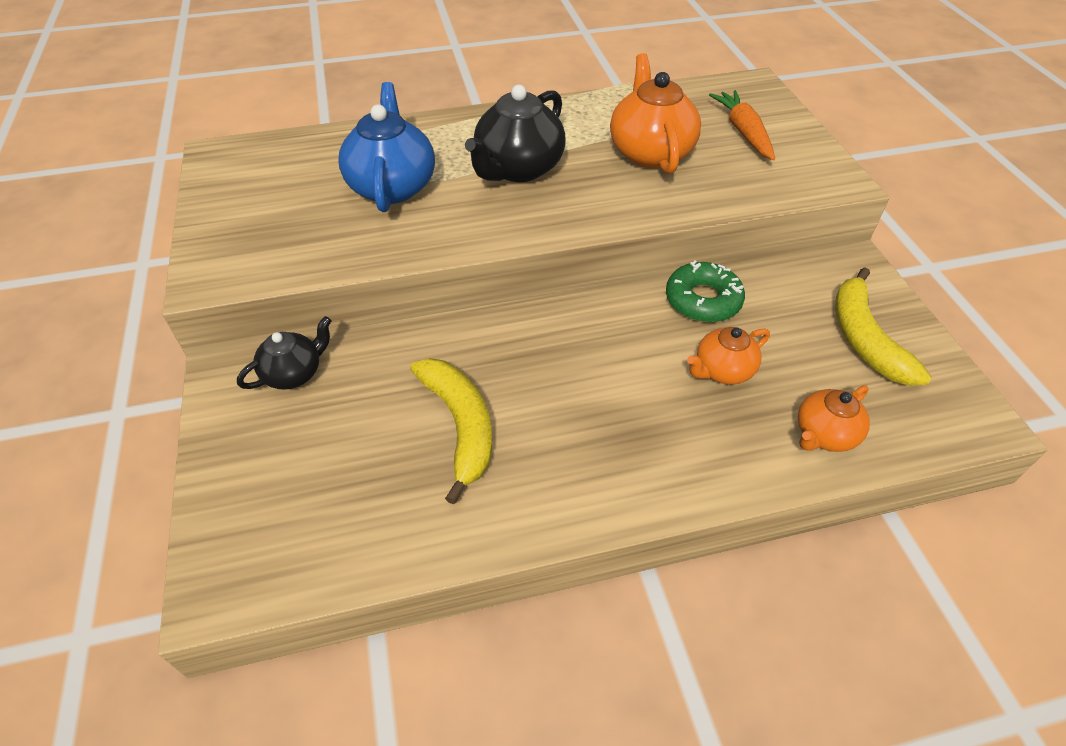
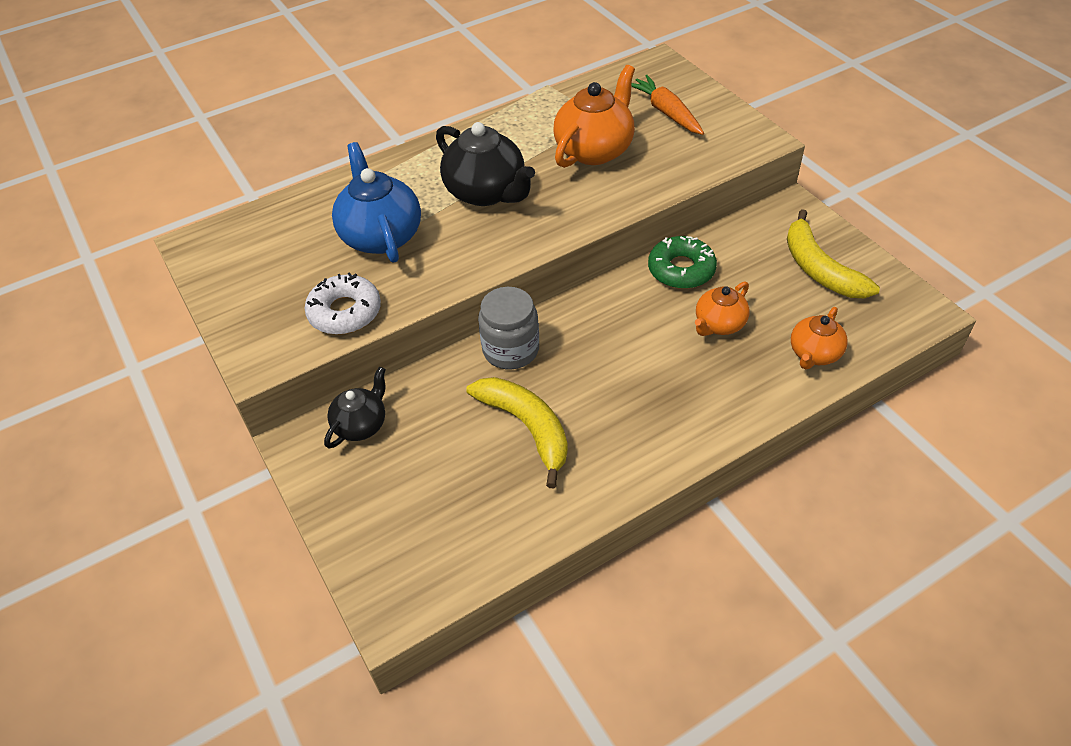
camera: 15 degrees left, 0 degrees up
(316, 251) = (345, 312): none -> white donut
(482, 337) = (511, 350): none -> grey jar
(518, 169) = (486, 192): black teapot -> black teapot turned 60 degrees counterclockwise
(650, 152) = (595, 150): orange teapot -> orange teapot turned 60 degrees clockwise

